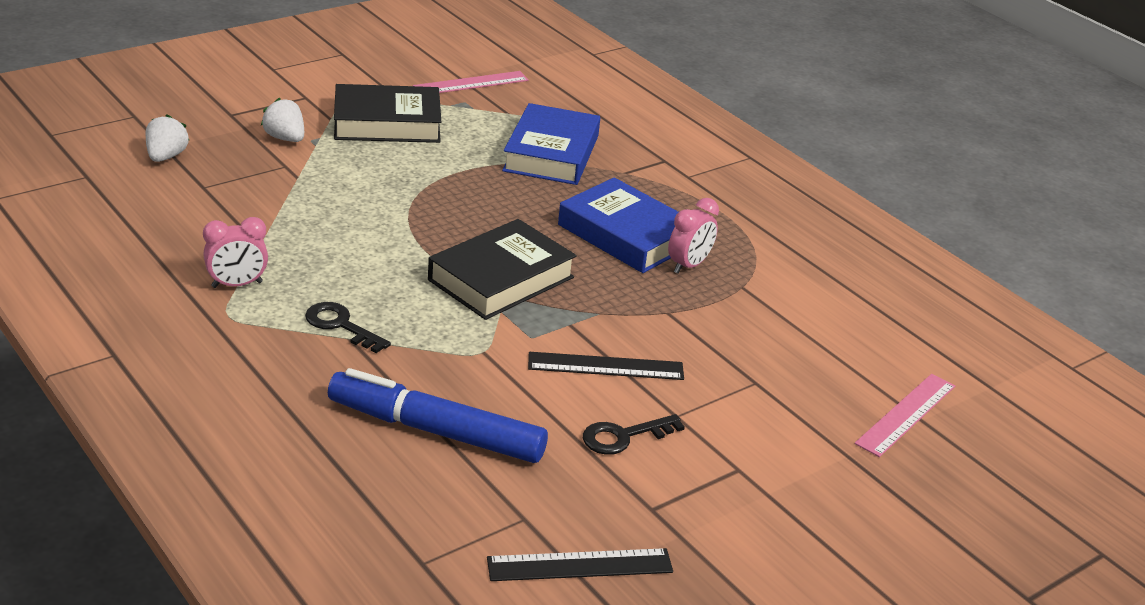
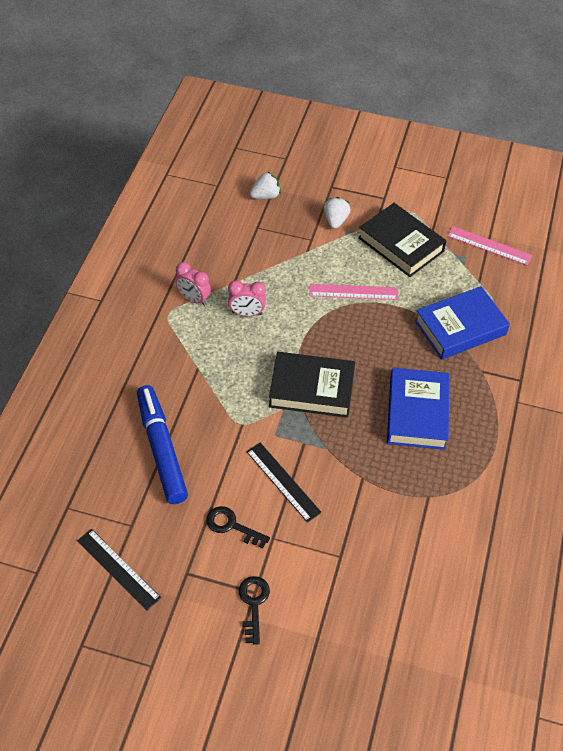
camera: 55 degrees right, 20 degrees up
(340, 325) = (203, 357): black key -> black key (253, 604)
(688, 265) = (420, 459): pink clock -> pink clock (247, 313)
(906, 414) = (386, 647): pink ruler -> pink ruler (353, 292)

